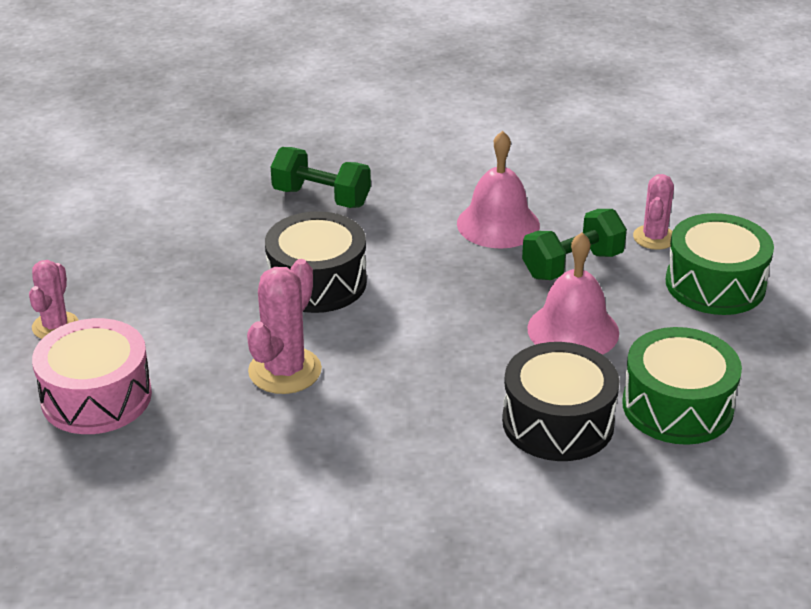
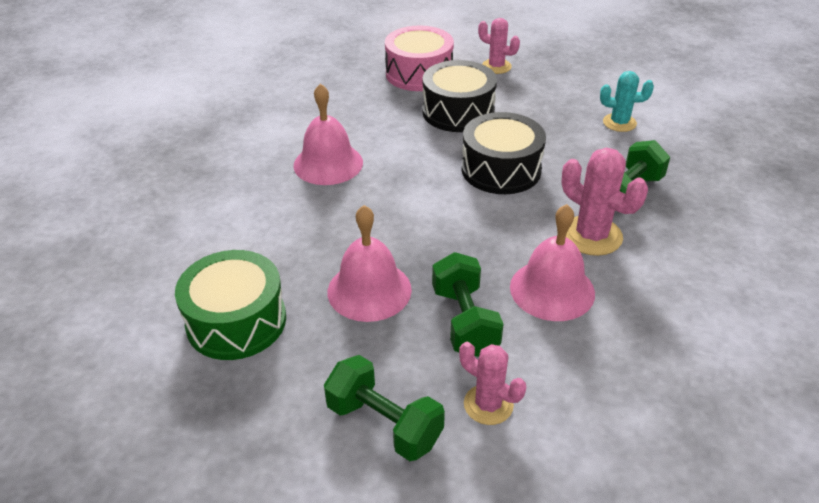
camera: 110 degrees right, 5 degrees up
(179, 212) = (619, 123): none -> turquoise cactus
(285, 371) = (403, 139): pink cactus -> pink cactus (591, 236)
(371, 423) = (328, 163): none -> pink bell
(558, 422) = (268, 247): black drum -> black drum (458, 112)
(715, 284) = (384, 424): green drum -> green dumbbell

